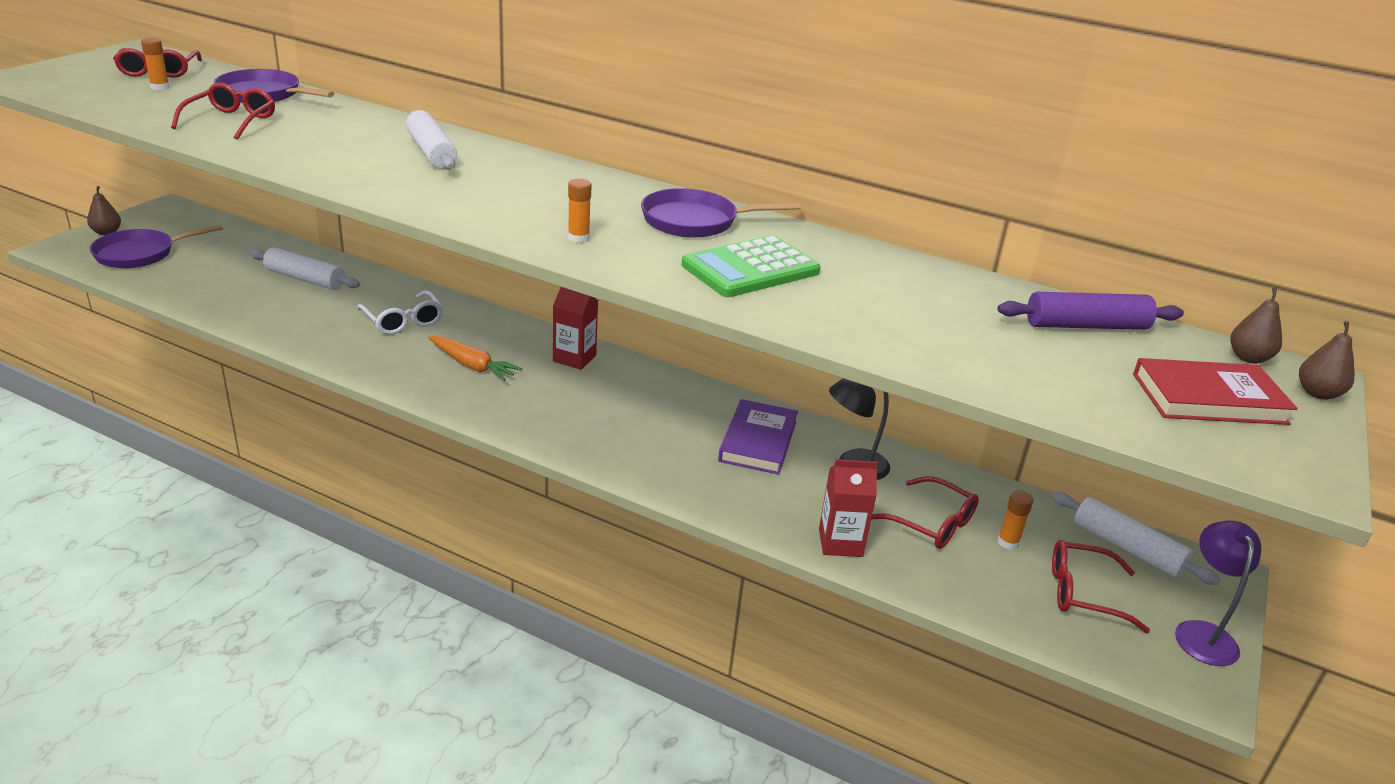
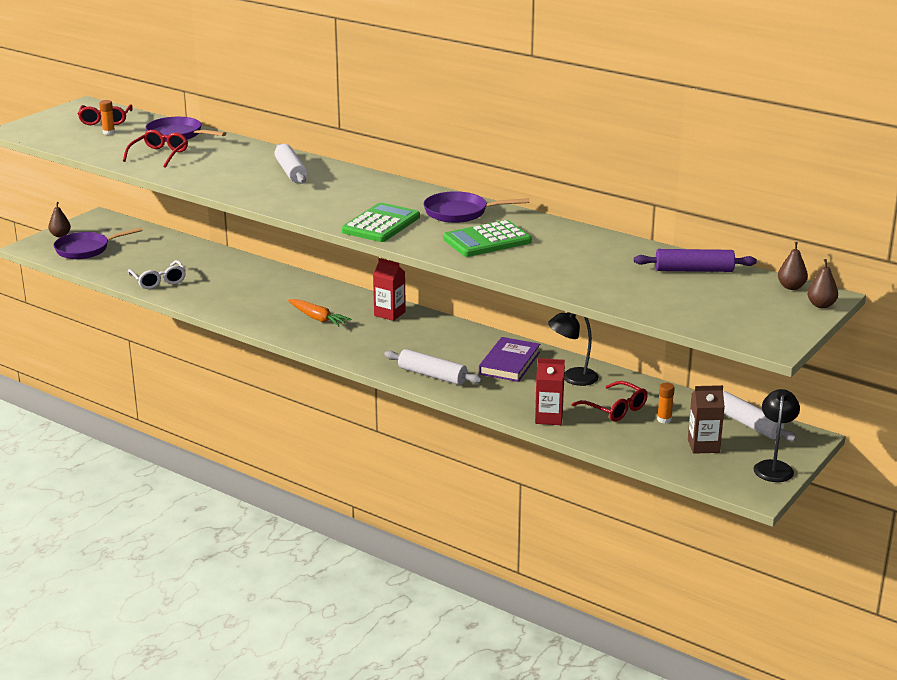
camera: 10 degrees right, 5 degrees down
(305, 279) = (201, 264): white rolling pin -> white rolling pin (432, 375)
(403, 321) = (270, 291): white glasses -> white glasses (158, 281)
(578, 238) = (381, 224): orange glue stick -> green calculator
(1084, 593) = (703, 446): red glasses -> brown carton
(1202, 633) = (774, 467): purple lamp -> black lamp
(1209, 399) = (745, 307): red book -> none

